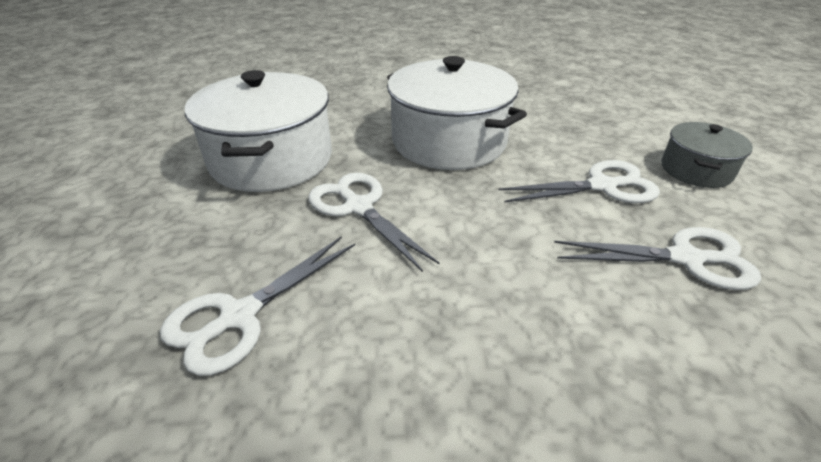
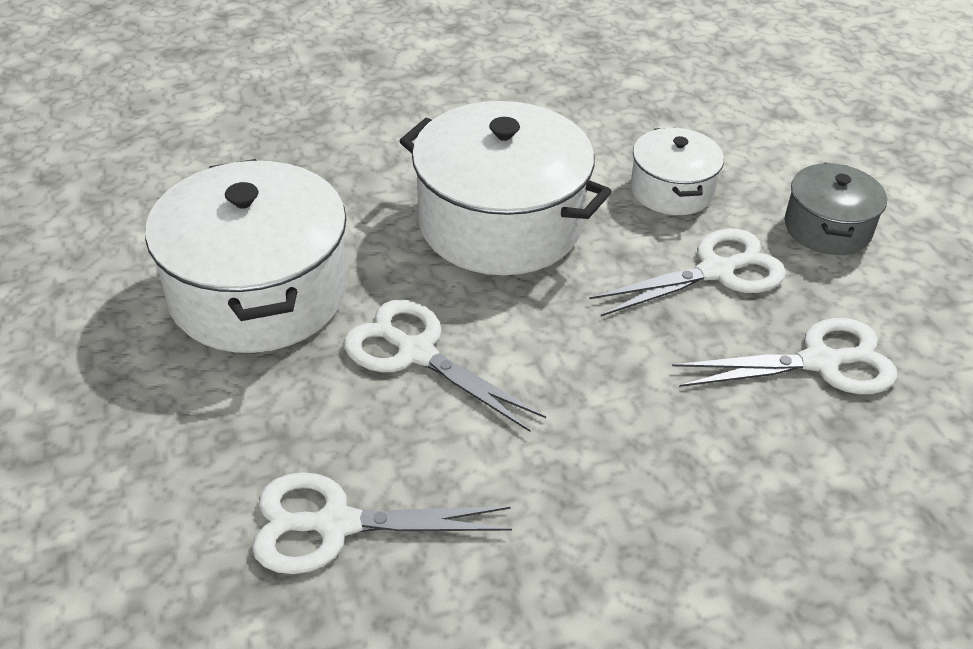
camera: 15 degrees left, 5 degrees up
(240, 316) = (336, 524): white scissors -> white scissors turned 60 degrees clockwise
(576, 136) = (672, 190): none -> white pot

